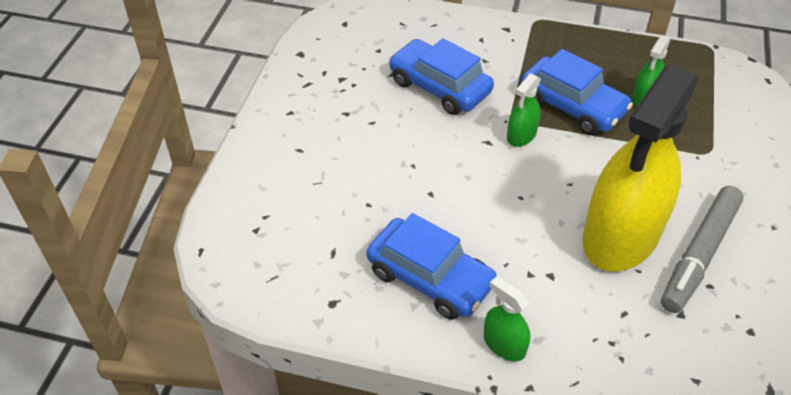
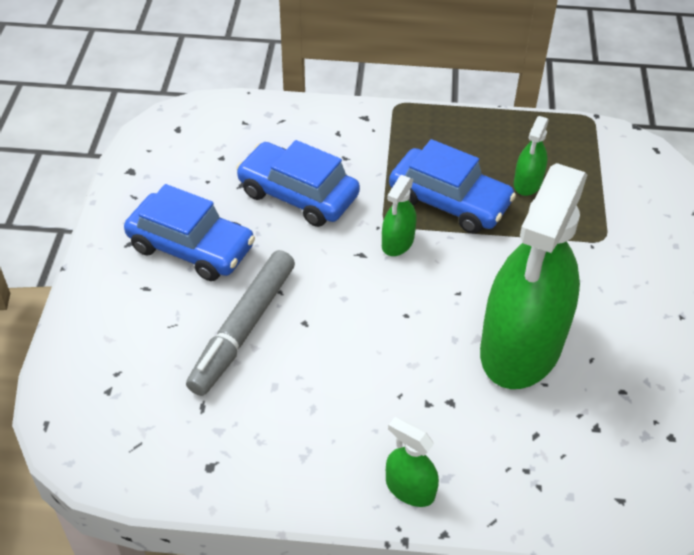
camera: 10 degrees left, 0 degrees up
(430, 278) = (317, 422): blue car -> blue car (191, 247)
(621, 235) = (521, 346): yellow spray bottle -> green spray bottle
(699, 254) = (607, 357): grey marker -> grey marker (243, 329)

